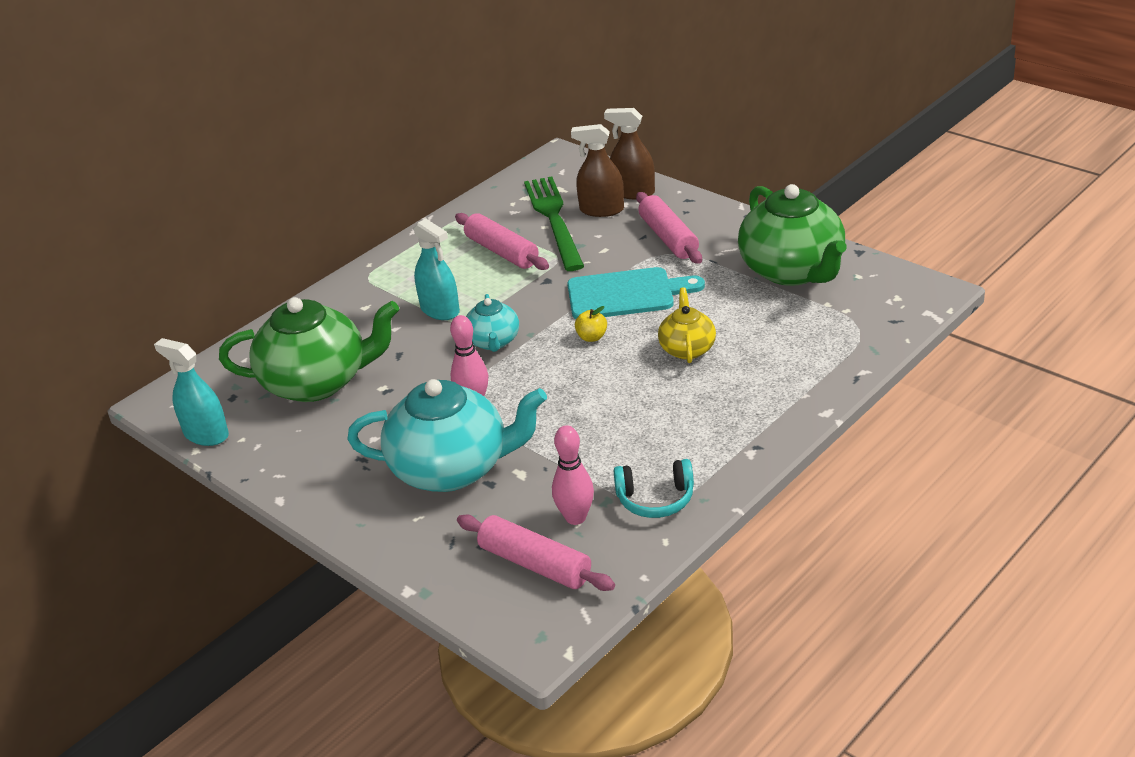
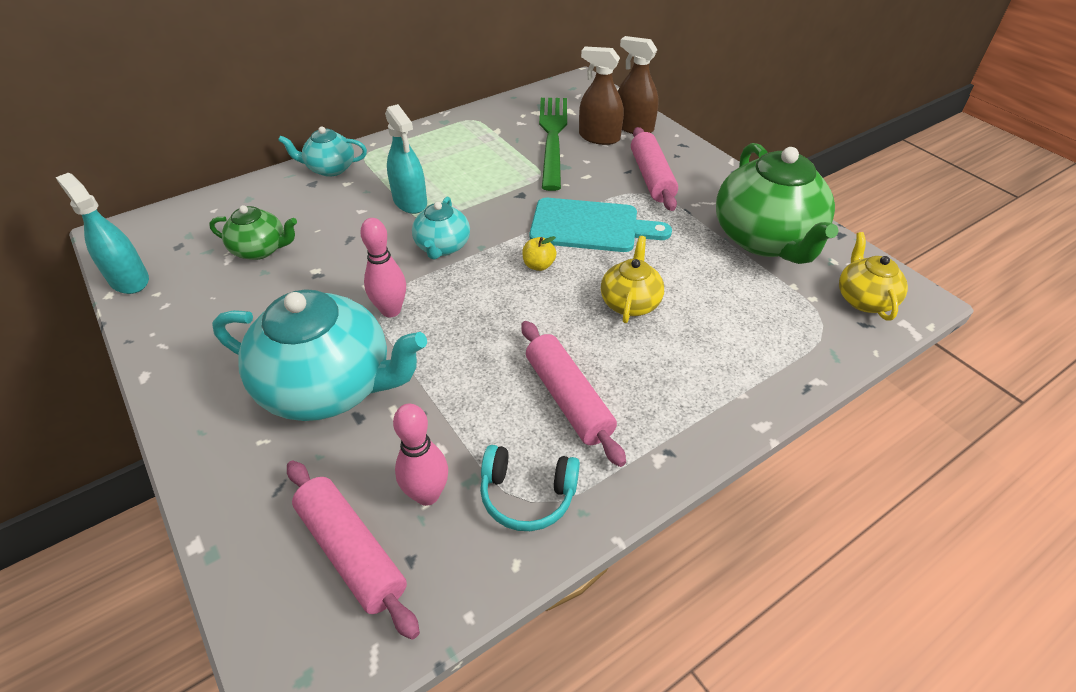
camera: 10 degrees right, 10 degrees up
(317, 382) = (261, 249): green teapot -> green teapot, size x0.51
(339, 297) = (330, 169): none -> turquoise teapot
(502, 252) = (493, 157): pink rolling pin -> pink rolling pin (568, 399)
(890, 301) = (864, 299): none -> yellow teapot

